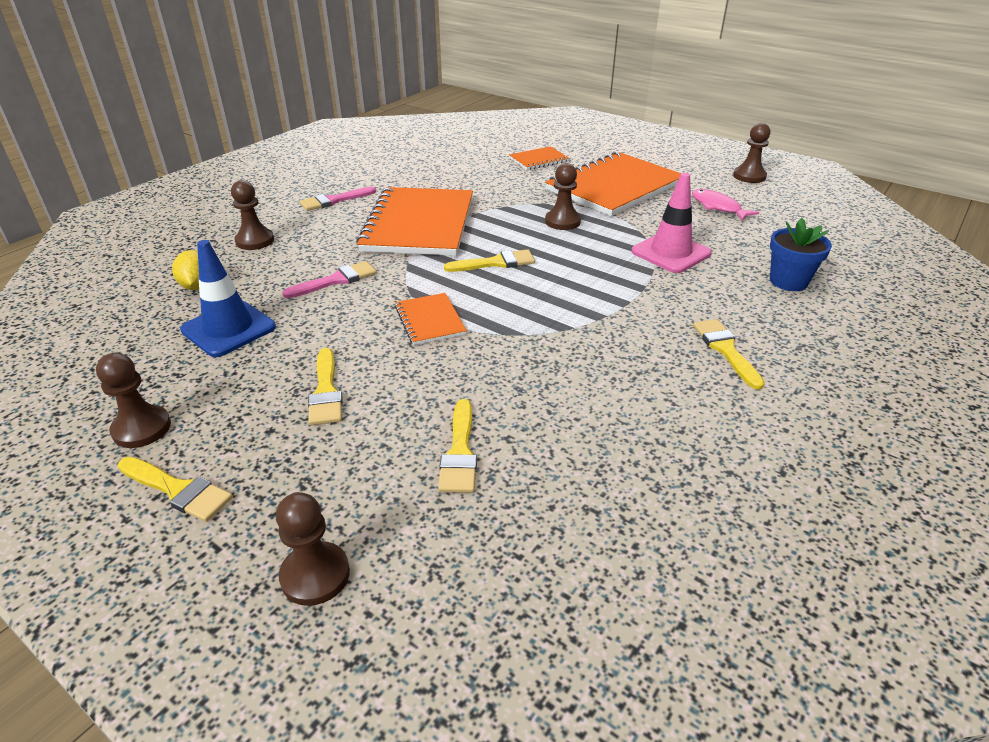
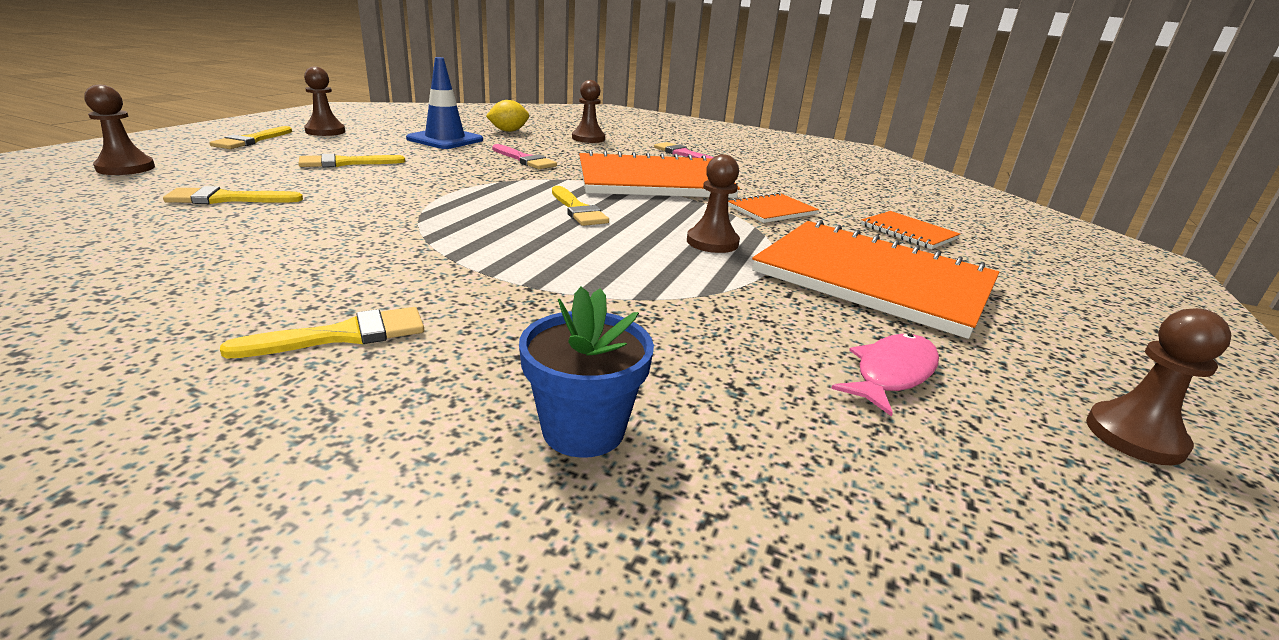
camera: 75 degrees right, 10 degrees down
(430, 320) = (451, 187): orange notebook -> orange notebook (772, 210)
(670, 253) = (655, 312): pink traffic cone -> none

